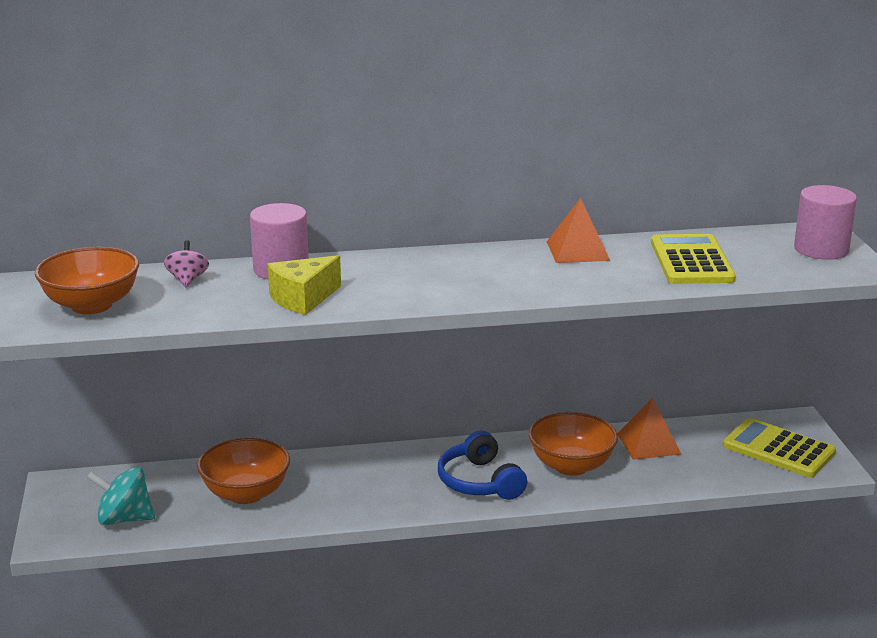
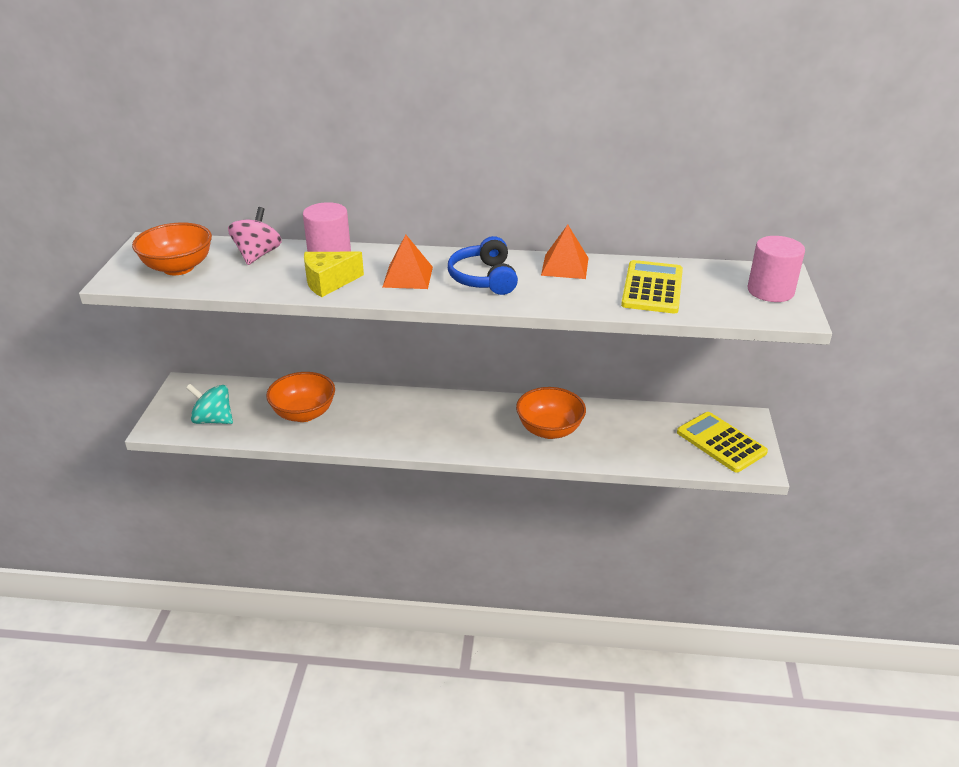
camera: 15 degrees right, 10 degrees up
(187, 280) = (257, 255): pink spinning top -> pink spinning top, size x1.57
(479, 482) = (474, 432): blue headphones -> blue headphones (483, 278)
(648, 443) = (618, 420): orange pyramid -> orange pyramid (408, 277)

